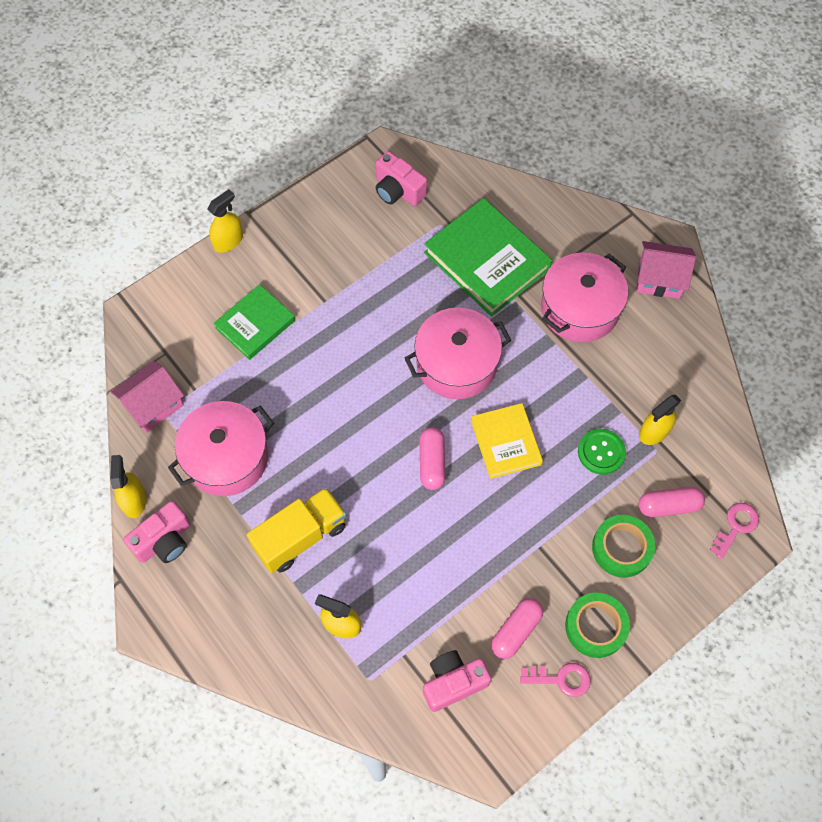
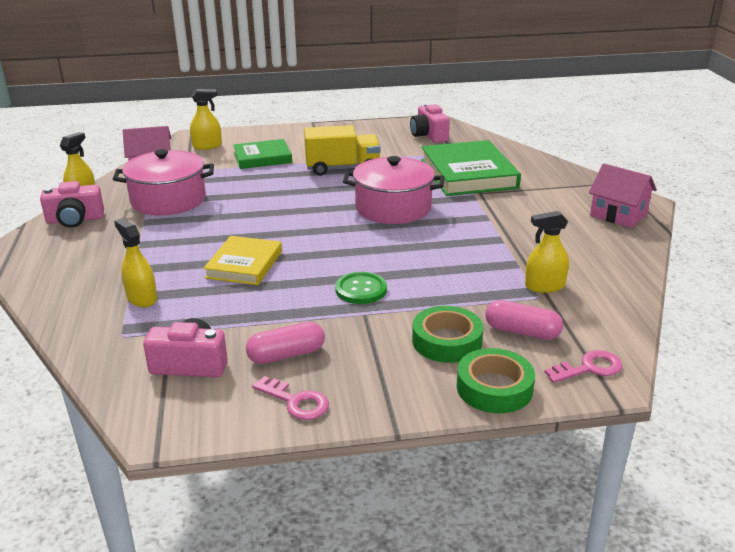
camera: 30 degrees right, 35 degrees down
(228, 241) = (286, 127): yellow spray bottle -> yellow spray bottle (207, 146)
(300, 537) = (171, 247): yellow truck -> yellow truck (342, 168)
(432, 462) = (319, 244): pink capsule -> none
(506, 442) = (394, 253): yellow book -> yellow book (244, 264)
(579, 309) = (528, 210): pink pot -> none
(595, 627) = (369, 380): green tape -> green tape (494, 388)
(601, 452) = (479, 282): green button -> green button (361, 289)

